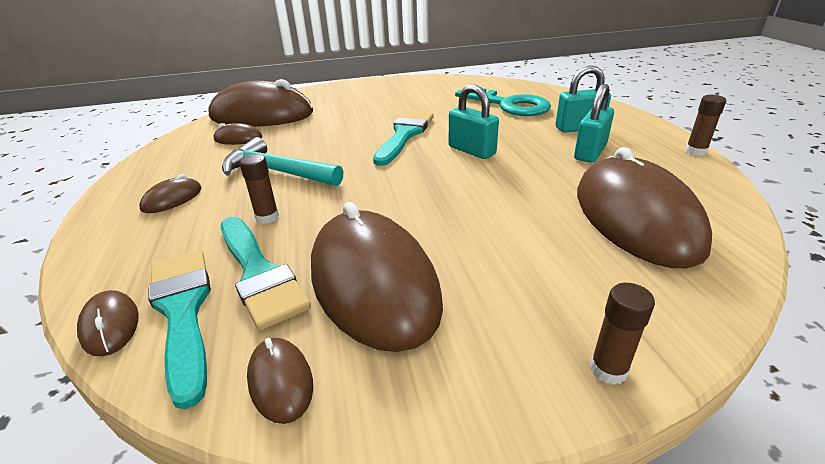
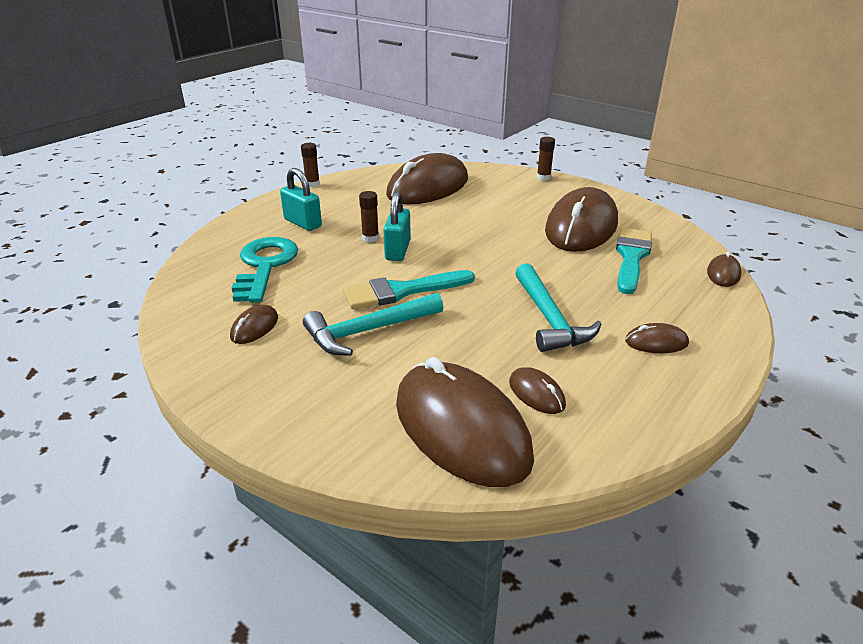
camera: 130 degrees left, 0 degrees up
(183, 311) = (682, 261): turquoise brush -> none
(267, 217) = (597, 284): brown glue stick -> brown glue stick (370, 238)
(280, 381) = (653, 222): brown mouse -> brown mouse (254, 327)
(376, 115) = (368, 331): none -> turquoise hammer
(590, 152) = (350, 211): turquoise padlock -> none

